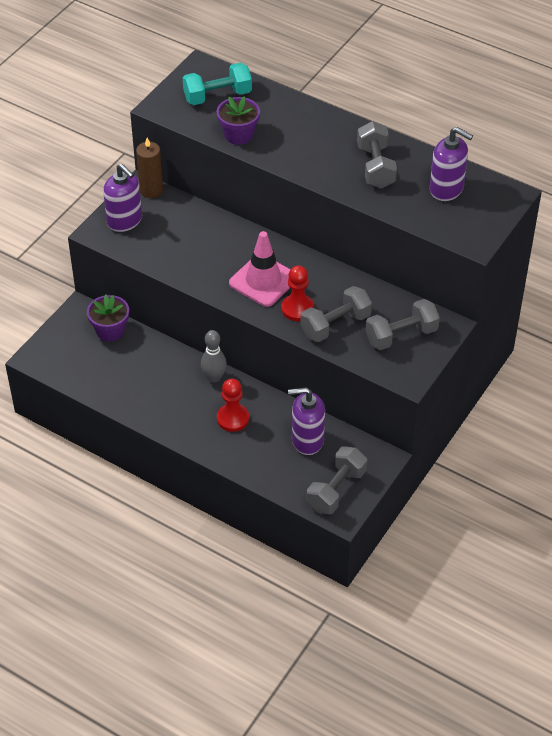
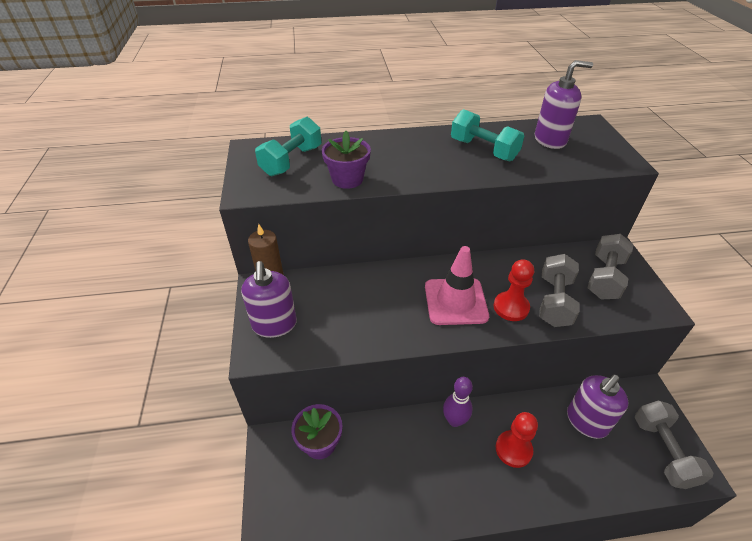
camera: 40 degrees left, 5 degrees down
(125, 221) = (274, 325): purple soap dispenser -> purple soap dispenser turned 75 degrees clockwise
(214, 377) = (454, 420): grey bowling pin -> purple bowling pin
(375, 167) = (483, 150): grey dumbbell -> turquoise dumbbell

